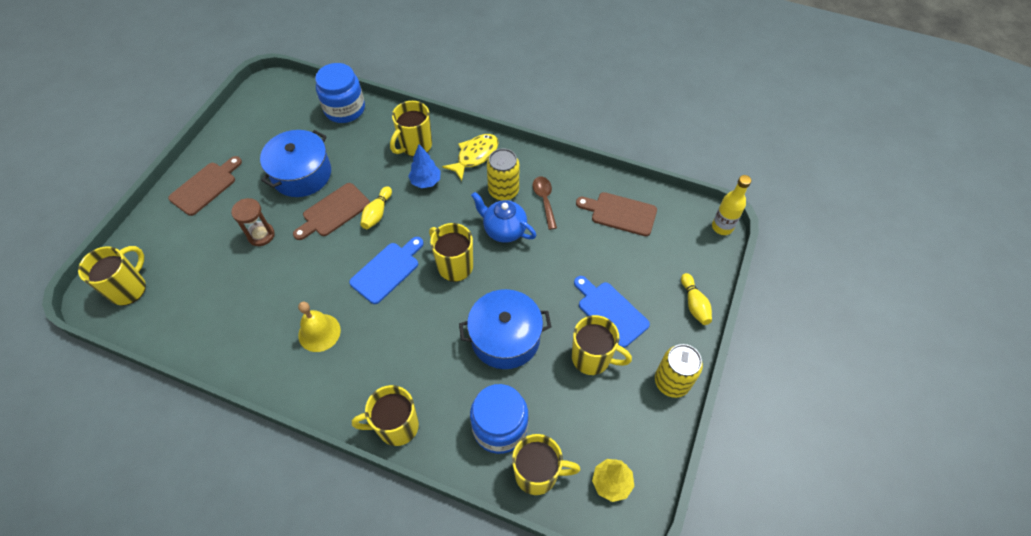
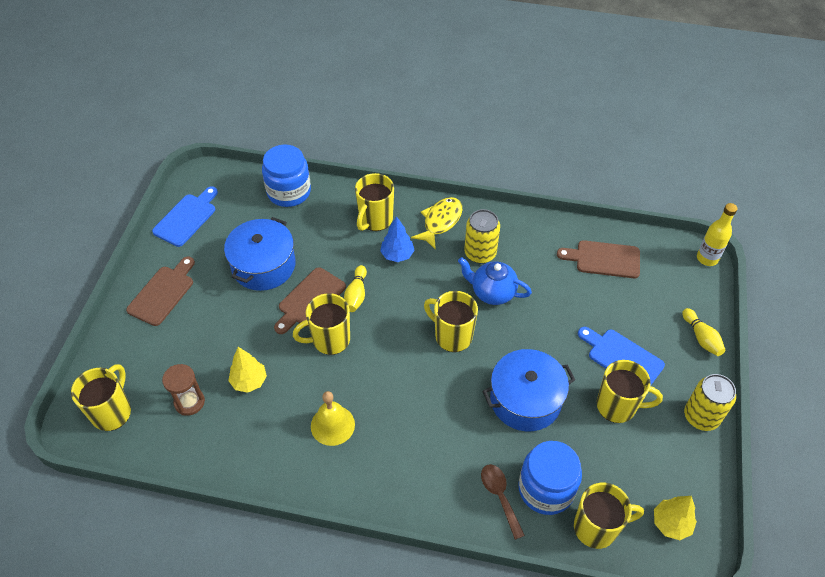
camera: 10 degrees left, 5 degrees down
(257, 279) = (249, 381): none -> yellow tree
(261, 235) = (239, 335): brown hourglass -> brown hourglass (189, 402)
(387, 270) = (384, 351): blue cutting board -> blue cutting board (186, 218)
(396, 426) = (441, 506): yellow mug -> yellow mug (330, 340)
(544, 200) = (524, 257): brown spoon -> brown spoon (500, 496)

